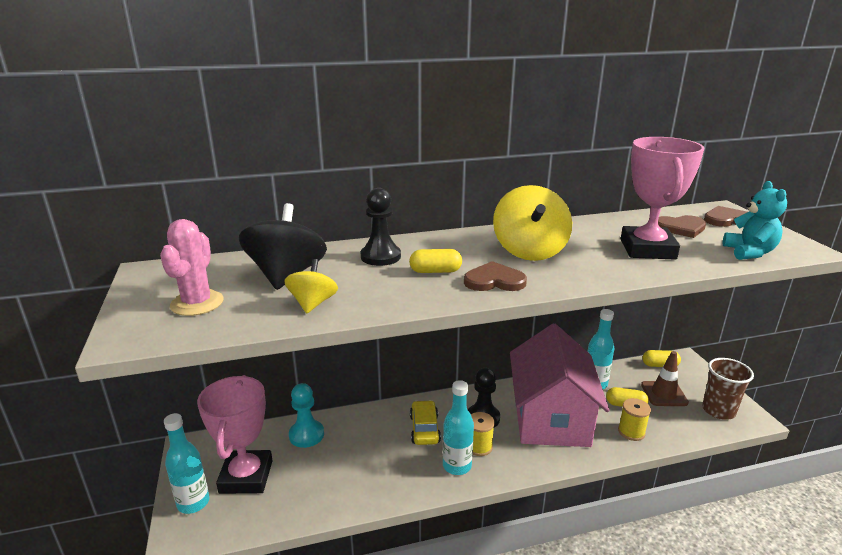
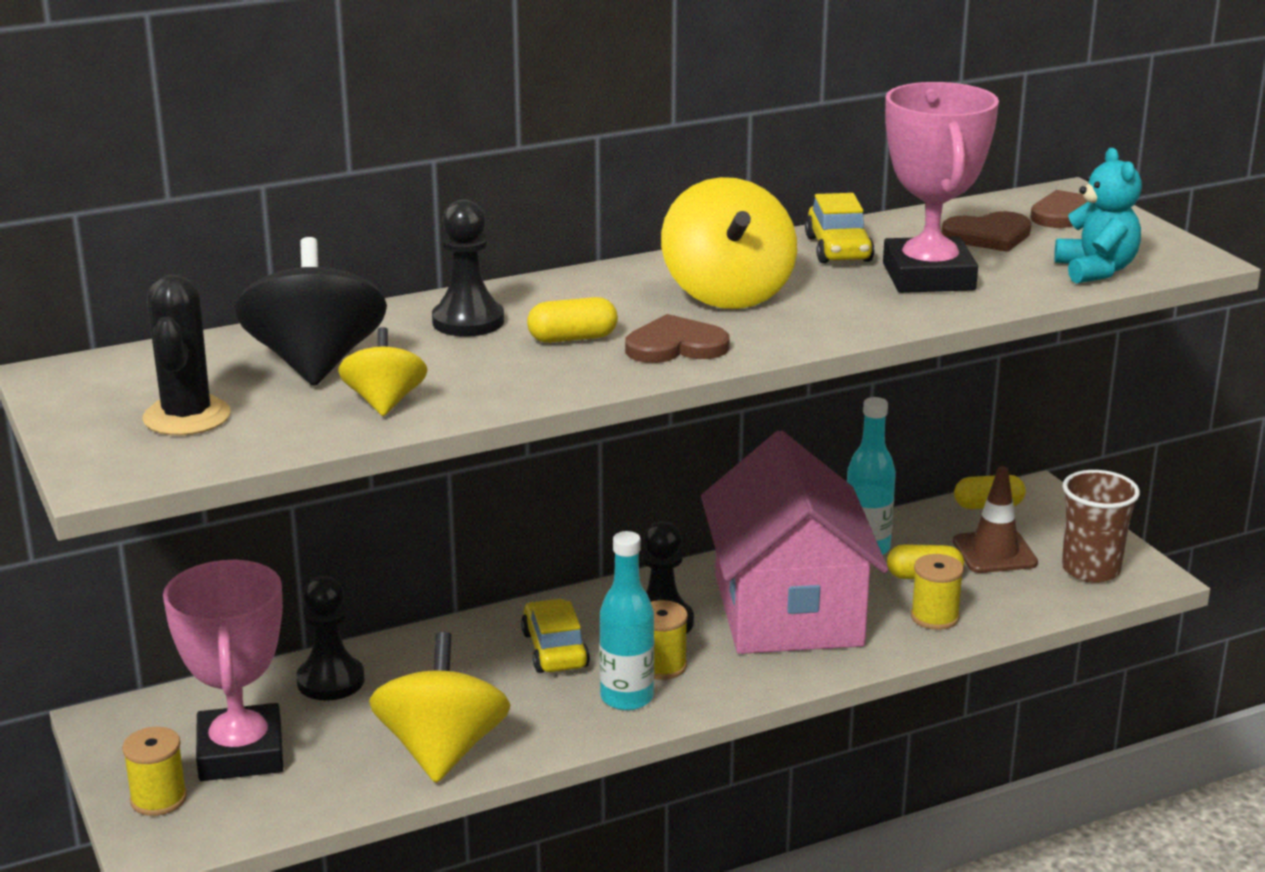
camera: 10 degrees left, 0 degrees up
(193, 503) = (158, 799): turquoise bottle -> yellow spool
(197, 303) = (187, 417): pink cactus -> black cactus
(306, 435) = (330, 681): turquoise pawn -> black pawn
(350, 490) = (442, 751): none -> yellow spinning top
(594, 230) = (838, 249): none -> yellow car

